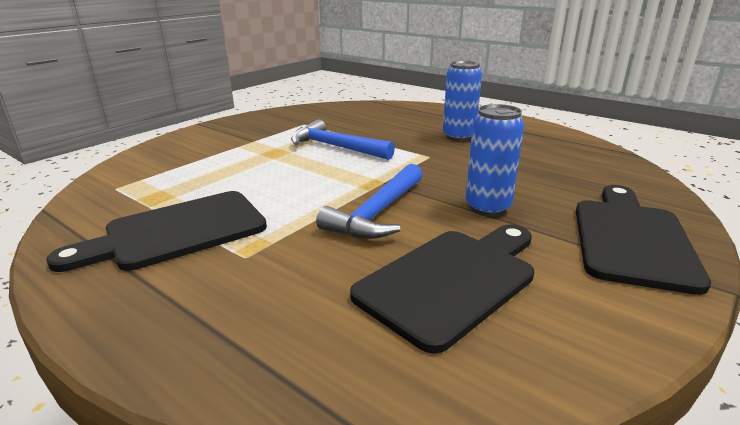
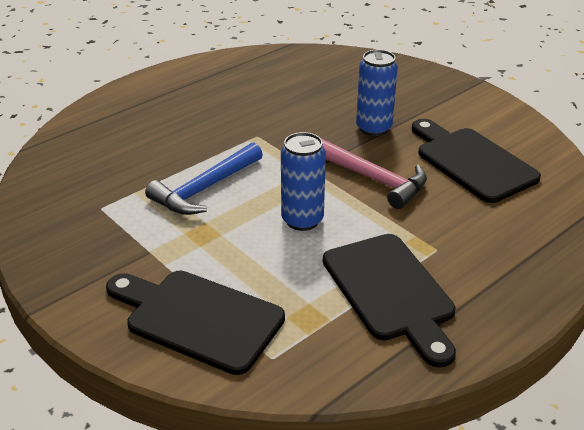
camera: 80 degrees left, 10 degrees up
(377, 213) = (373, 179): blue hammer -> pink hammer
(458, 136) = (209, 110): blue can -> blue can (302, 220)
(631, 238) = (426, 89): black cutting board -> black cutting board (198, 318)

